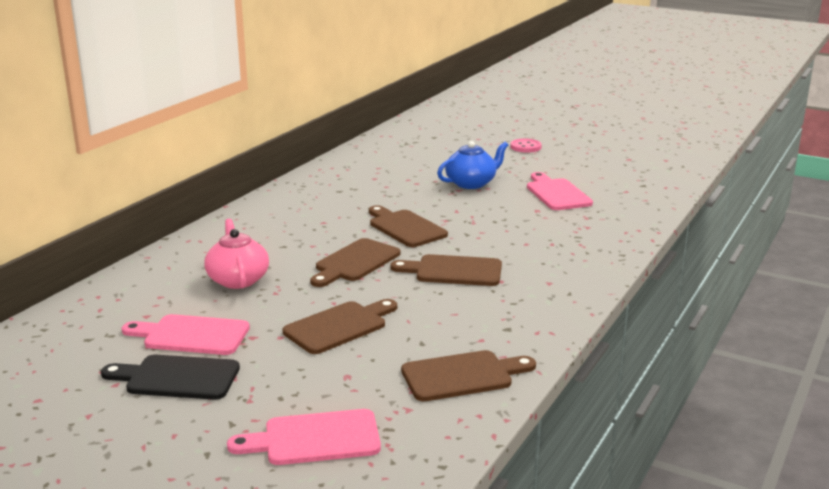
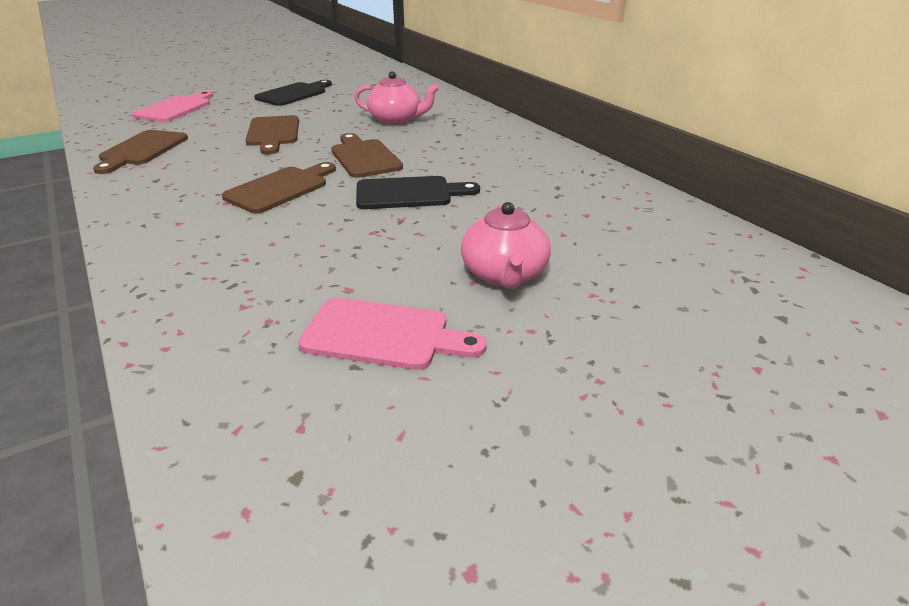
camera: 120 degrees right, 10 degrees up
(191, 335) = (336, 101): pink cutting board -> none
(405, 227) = (409, 193): brown cutting board -> black cutting board
(471, 183) = (504, 275): blue teapot -> pink teapot
(525, 147) = (667, 413): pink button -> none

